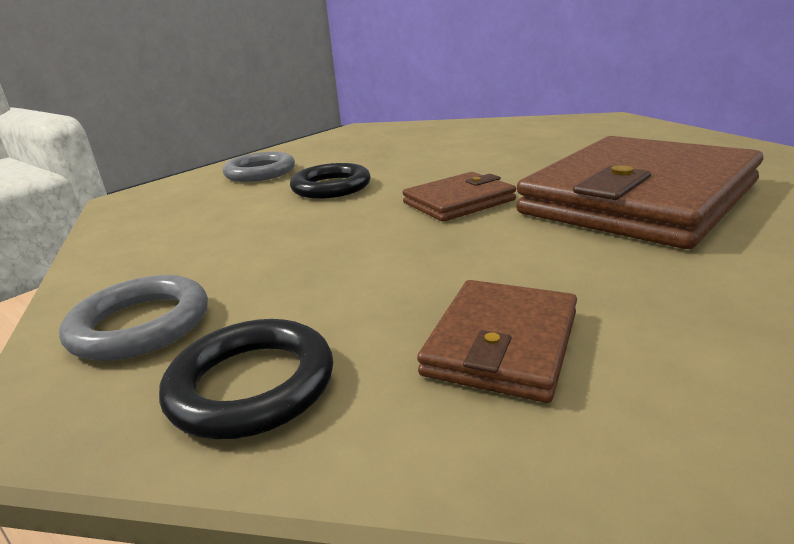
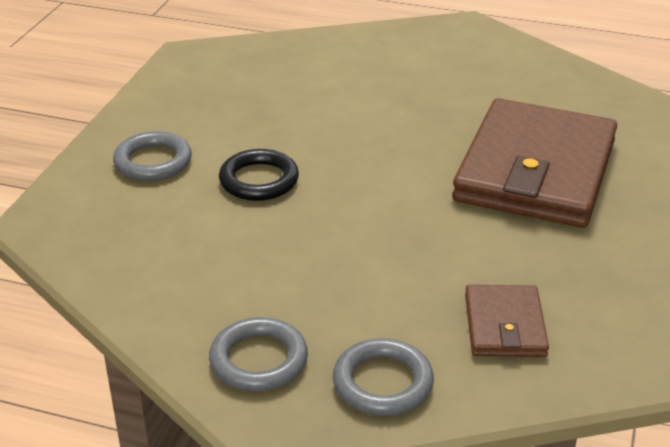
camera: 25 degrees left, 10 degrees up
(252, 385) = (382, 383): black ring -> grey ring
(459, 202) = (396, 190): brown wallet -> none

